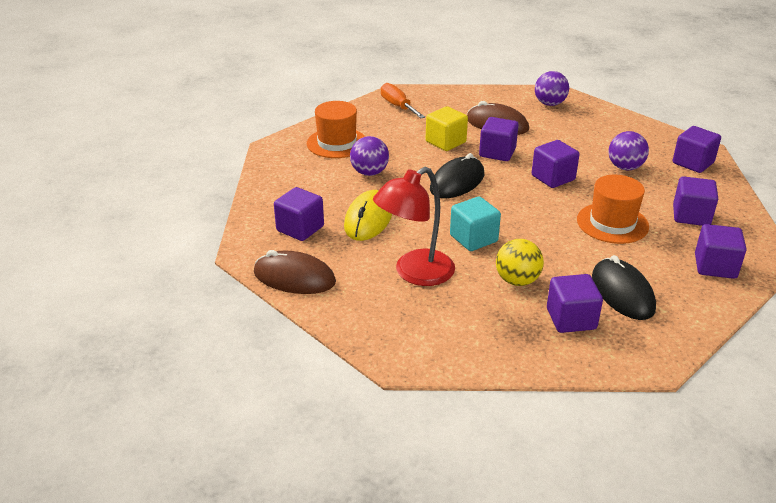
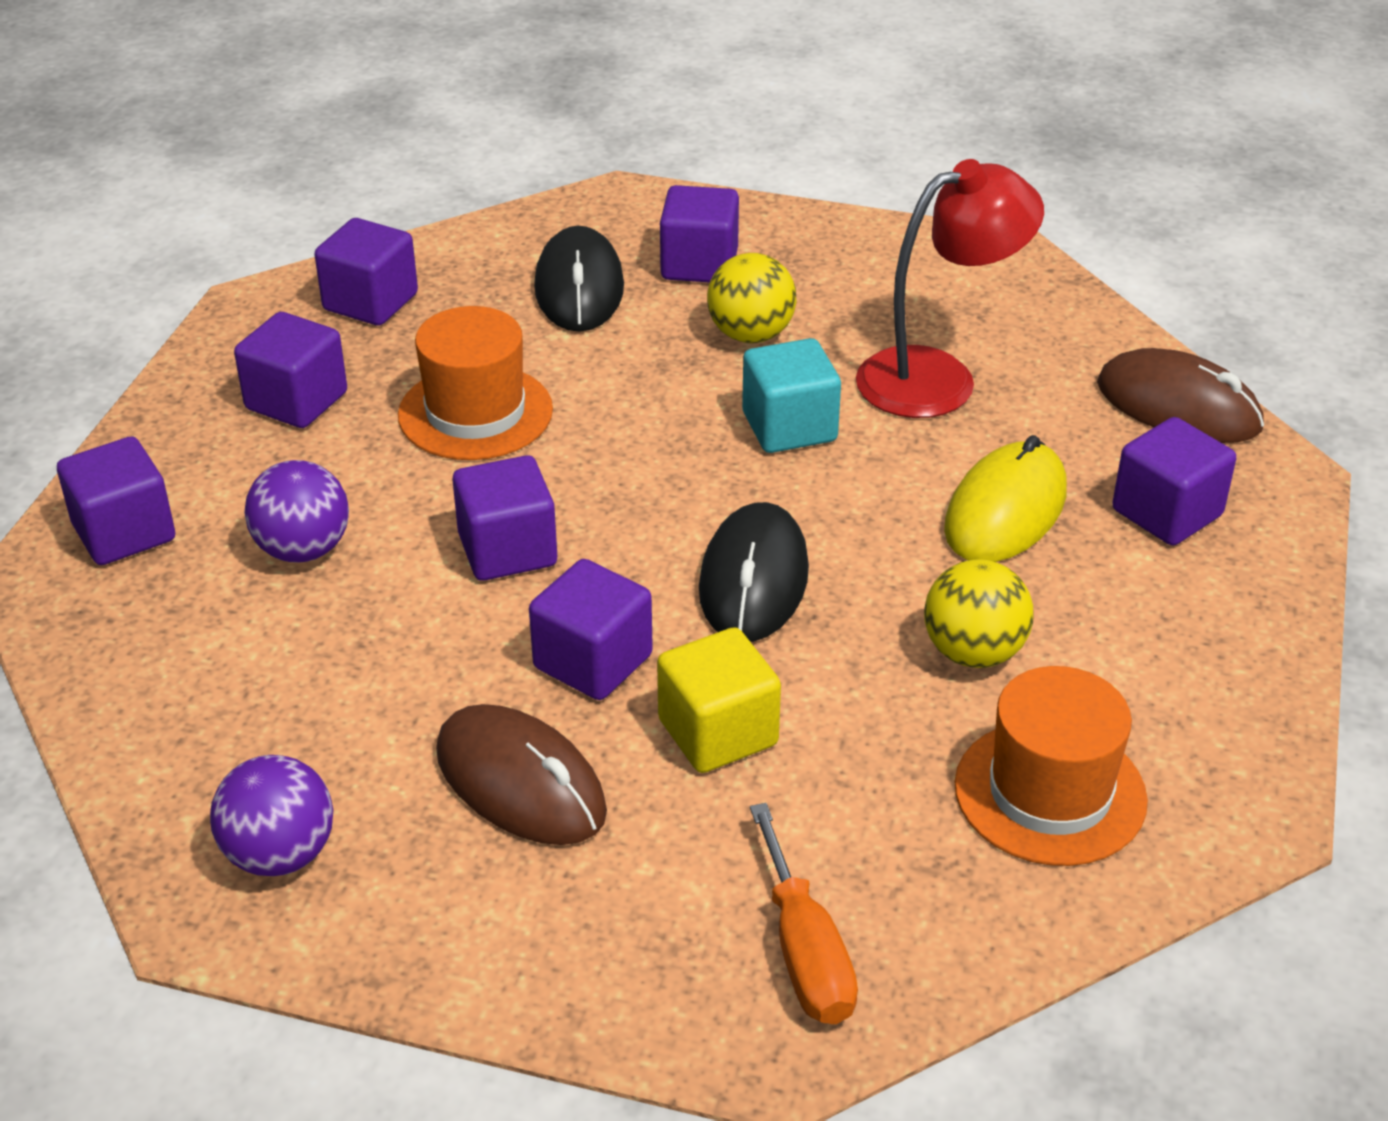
camera: 165 degrees left, 5 degrees up
(369, 173) = (973, 652): purple ball -> yellow ball
(457, 182) = (754, 580): black mouse -> black mouse turned 45 degrees counterclockwise

